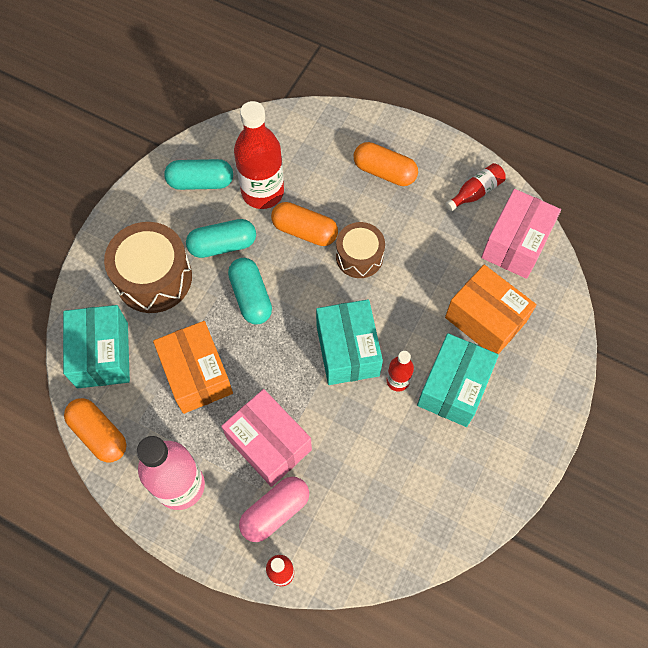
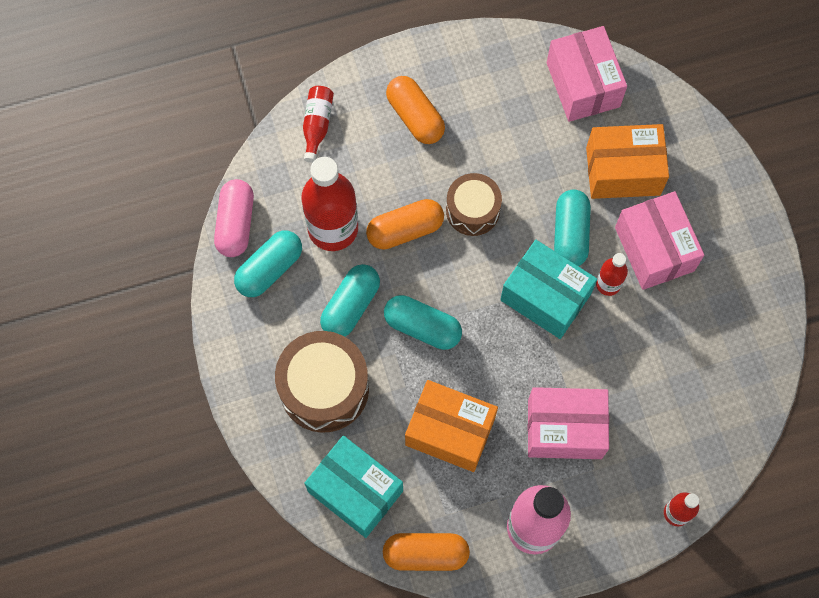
camera: 45 degrees left, 5 degrees up
(275, 512) = (624, 474): pink capsule -> pink capsule (236, 224)
(384, 172) = (415, 116): orange capsule -> orange capsule turned 75 degrees clockwise
(407, 327) = (570, 234): none -> turquoise capsule
(453, 387) = (654, 249): turquoise box -> pink box
(475, 192) = (507, 67): red bottle -> red bottle (317, 125)

